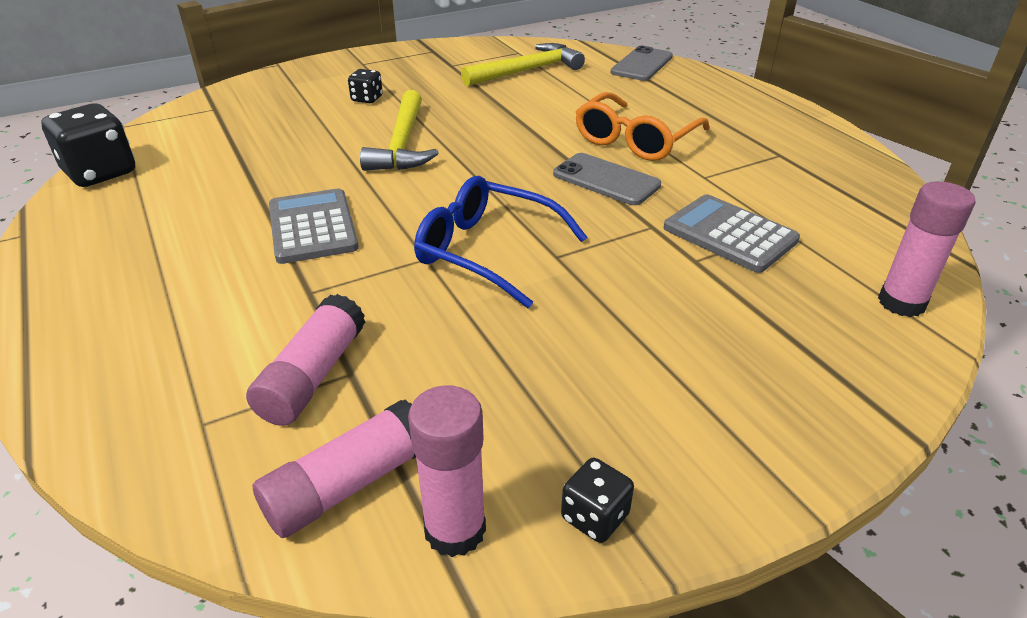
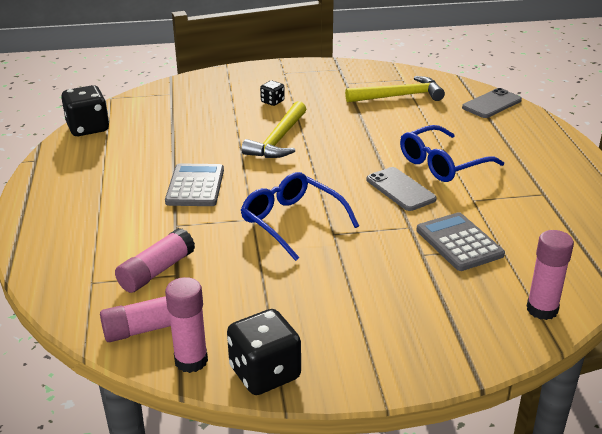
camera: 20 degrees right, 5 degrees down
(594, 516) = (265, 373): black dice -> black dice, size x1.91
(636, 139) = (443, 164): orange glasses -> blue glasses

